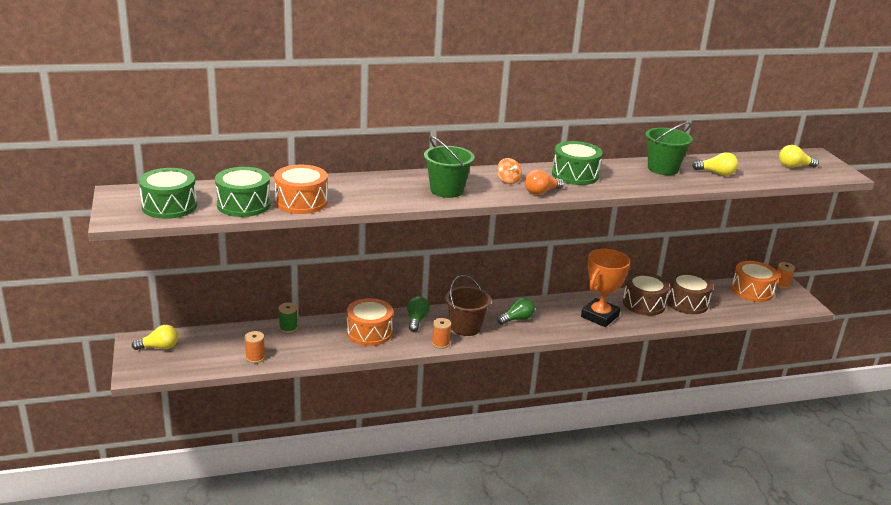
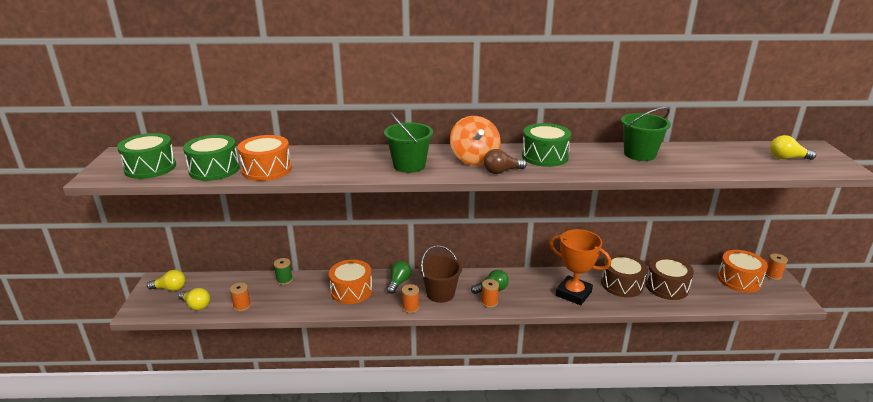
camera: 15 degrees right, 0 degrees up
(508, 181) = (474, 159): orange spinning top -> orange spinning top, size x1.94
(519, 331) = (489, 302): none -> orange spool
(541, 192) = (501, 171): orange light bulb -> brown light bulb
(600, 316) = (573, 294): orange trophy -> orange trophy turned 75 degrees clockwise
(716, 173) = (696, 161): yellow light bulb -> yellow light bulb (196, 305)

